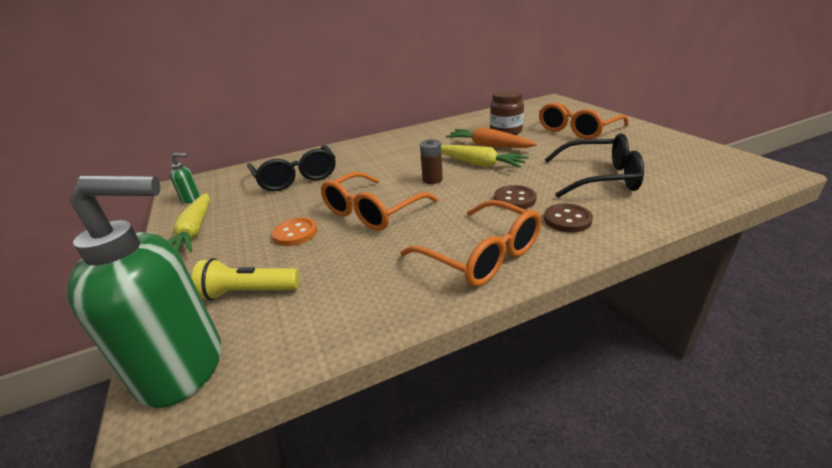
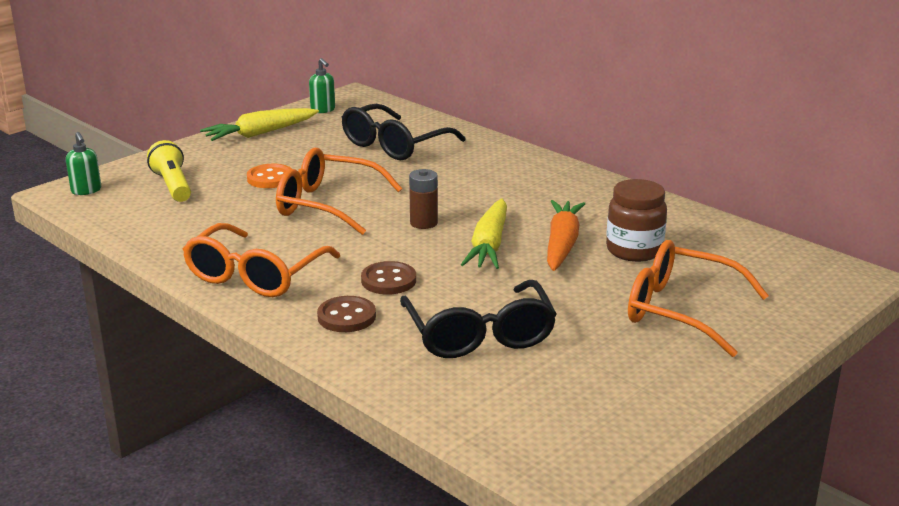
camera: 65 degrees right, 5 degrees down
(184, 368) = (86, 191): green soap dispenser -> green soap dispenser, size x0.41

